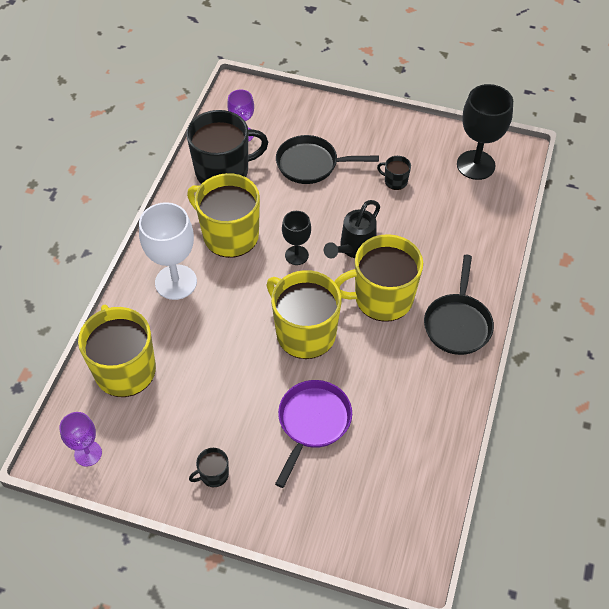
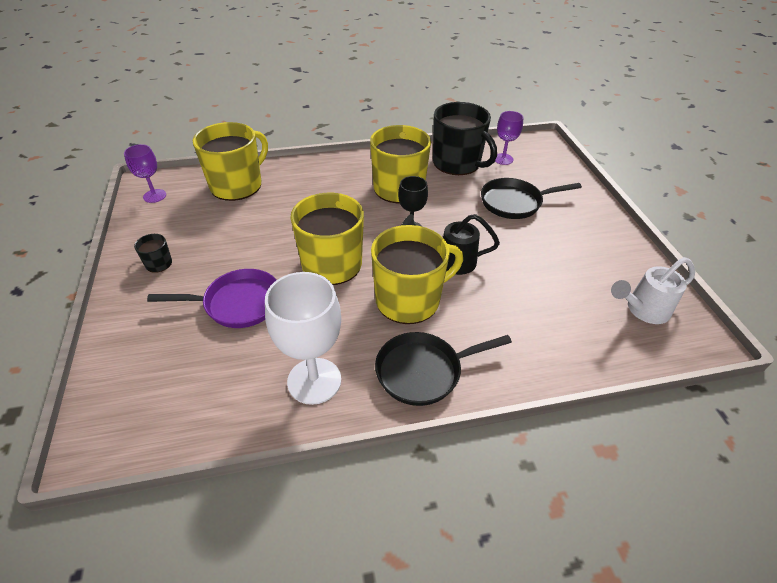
camera: 60 degrees right, 10 degrees down
(176, 282) = (332, 179): white goblet -> white goblet (314, 381)
(311, 164) = (514, 202): black pan -> black pan turned 75 degrees counterclockwise
(382, 298) = (409, 300): yellow mug -> yellow mug turned 105 degrees clockwise
(395, 181) = (554, 259): black mug -> none
(475, 165) = (642, 310): black goblet -> white watering can

